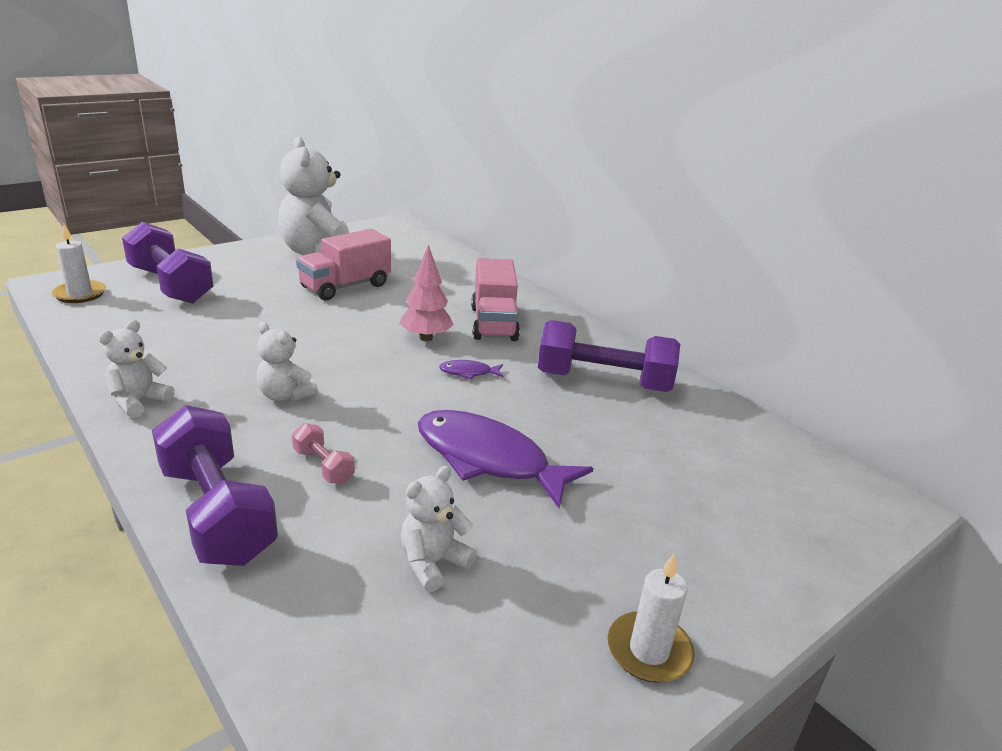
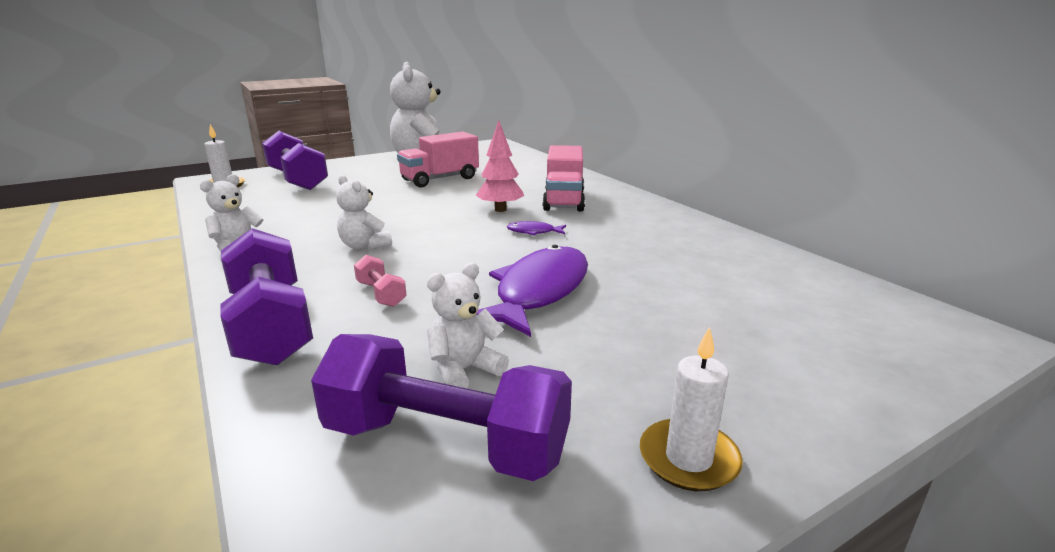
camera: 10 degrees right, 5 degrees down
(488, 459) = (539, 291): purple fish -> purple fish turned 75 degrees clockwise
(603, 381) = (661, 238): purple dumbbell -> purple dumbbell (446, 442)

